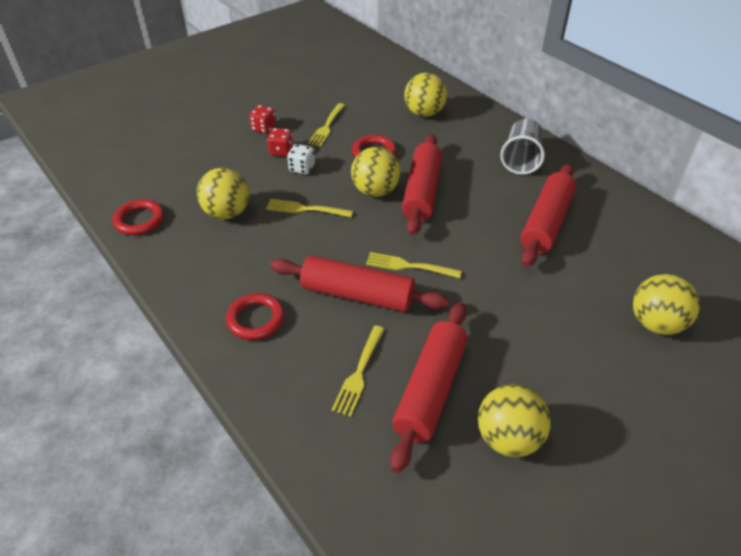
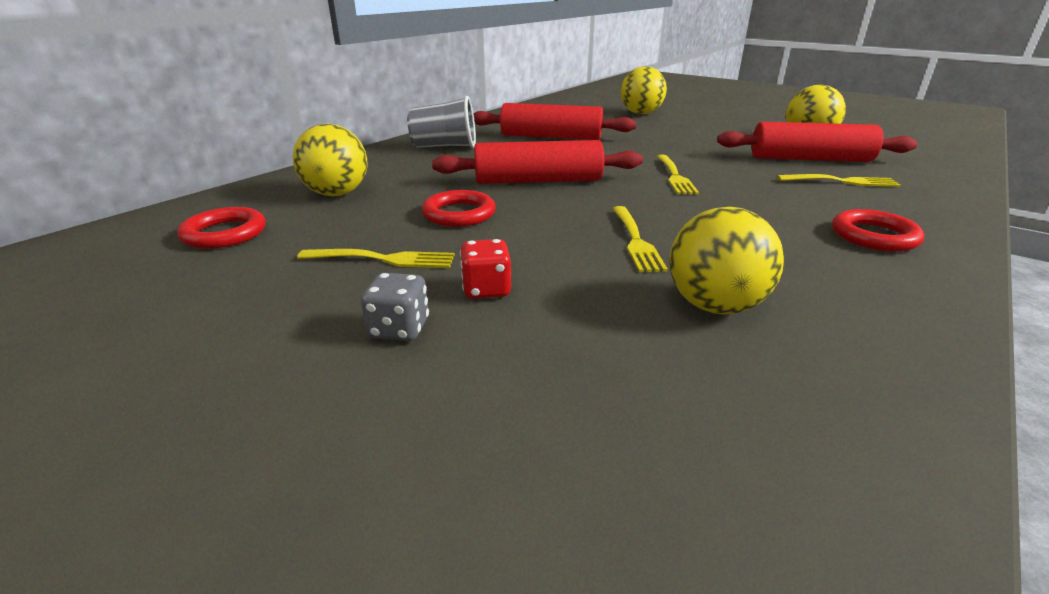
camera: 105 degrees left, 15 degrees down
(139, 220) = (870, 421): red ring -> red ring (225, 233)
(264, 128) = (399, 329): red dice -> grey dice
(302, 168) = (532, 260): white dice -> none
(357, 295) = (749, 192): red rolling pin -> none
(375, 191) = (555, 203): yellow ball -> none

